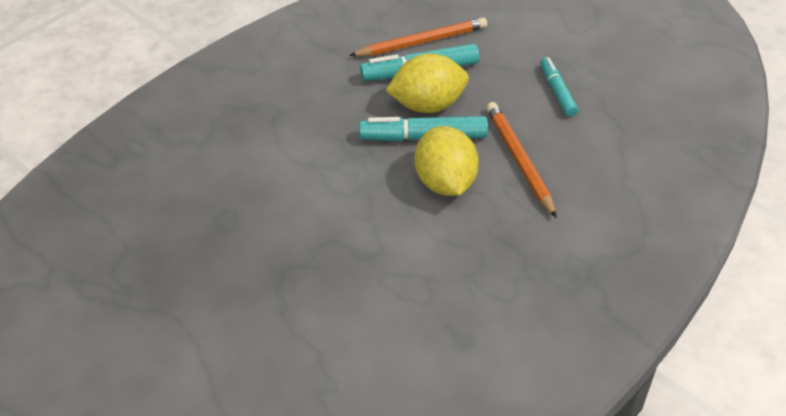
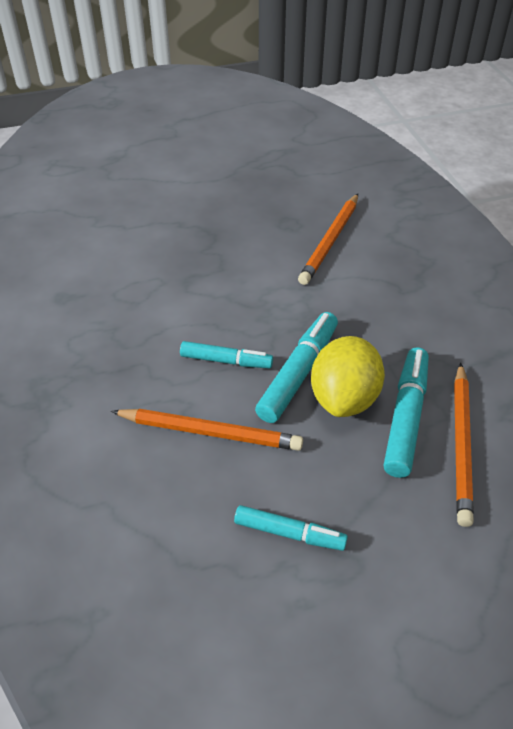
camera: 120 degrees right, 0 degrees up
(238, 179) = (330, 241): none -> orange pencil
(445, 182) = (226, 361): yellow lemon -> turquoise marker

